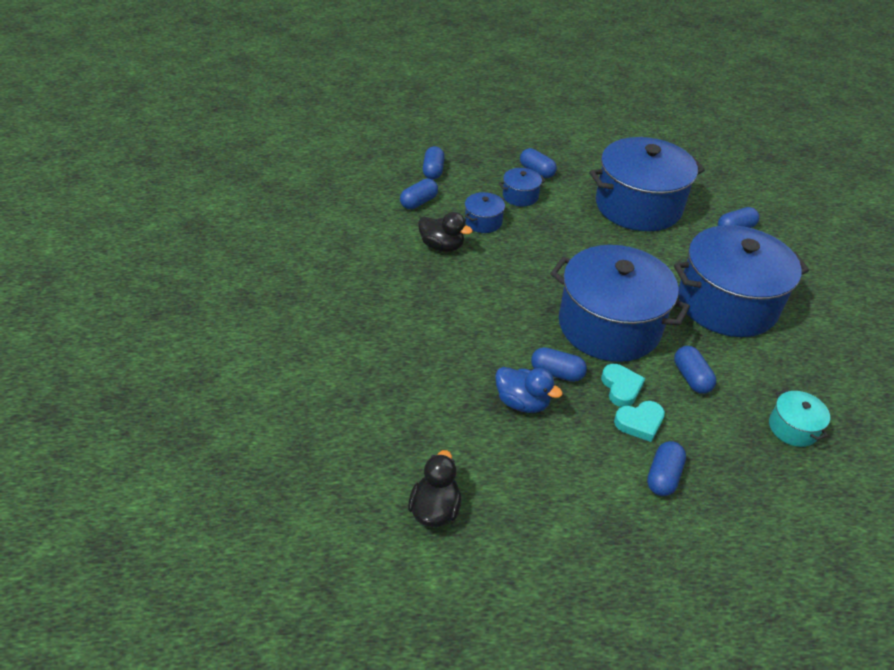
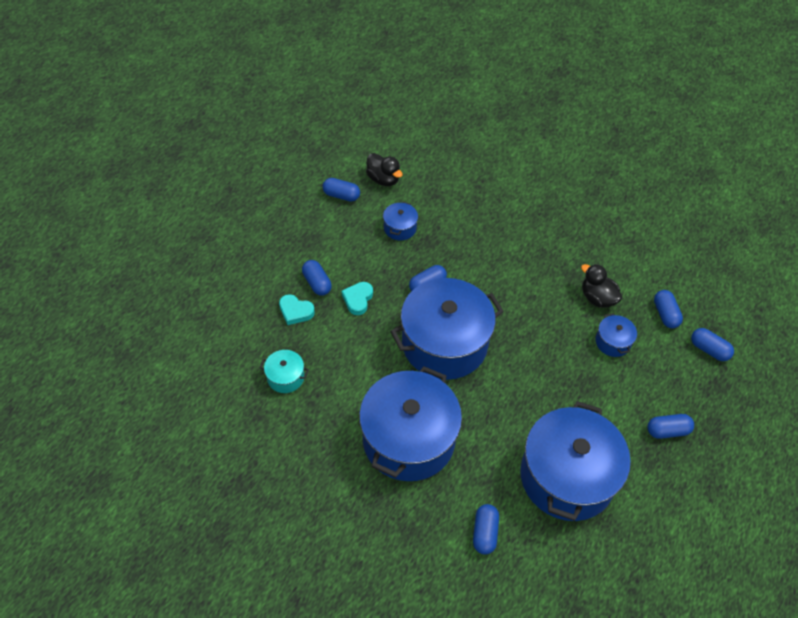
camera: 125 degrees right, 10 degrees up
(442, 246) = (597, 298): black duck -> black duck turned 75 degrees clockwise
(520, 196) = (634, 391): blue pot -> blue pot (400, 228)
(522, 402) = (419, 254): blue duck -> none
(621, 387) = (389, 310): turquoise heart -> turquoise heart (295, 311)
(691, 378) = (365, 355): blue capsule -> blue capsule (341, 195)

